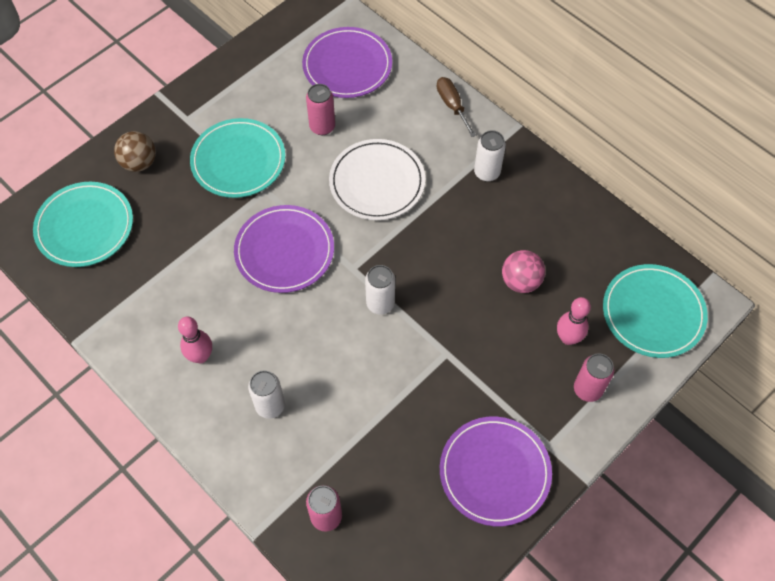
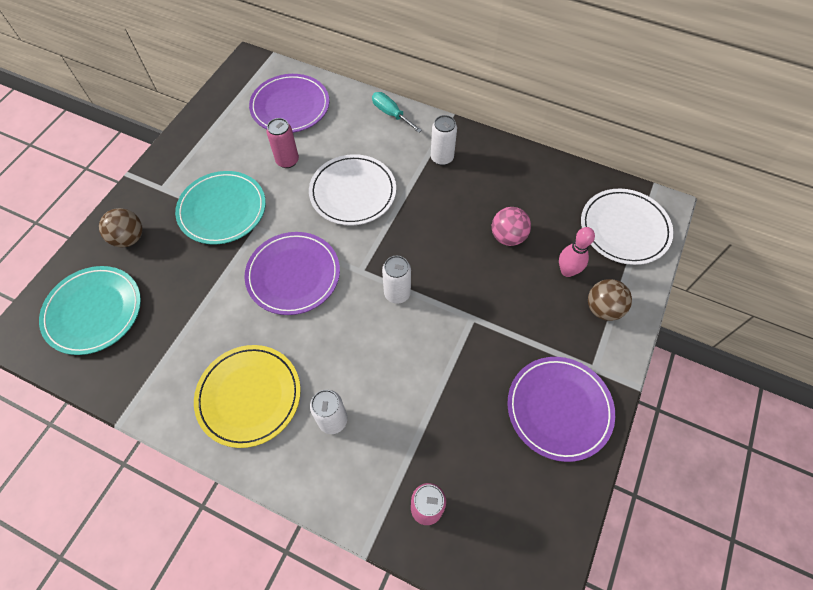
camera: 20 degrees left, 0 degrees up
(201, 356) = (249, 396): pink bowling pin -> yellow plate
(452, 105) = (391, 114): brown screwdriver -> turquoise screwdriver
(587, 389) = (603, 308): pink can -> brown ball
(653, 313) = (624, 228): turquoise plate -> white plate

